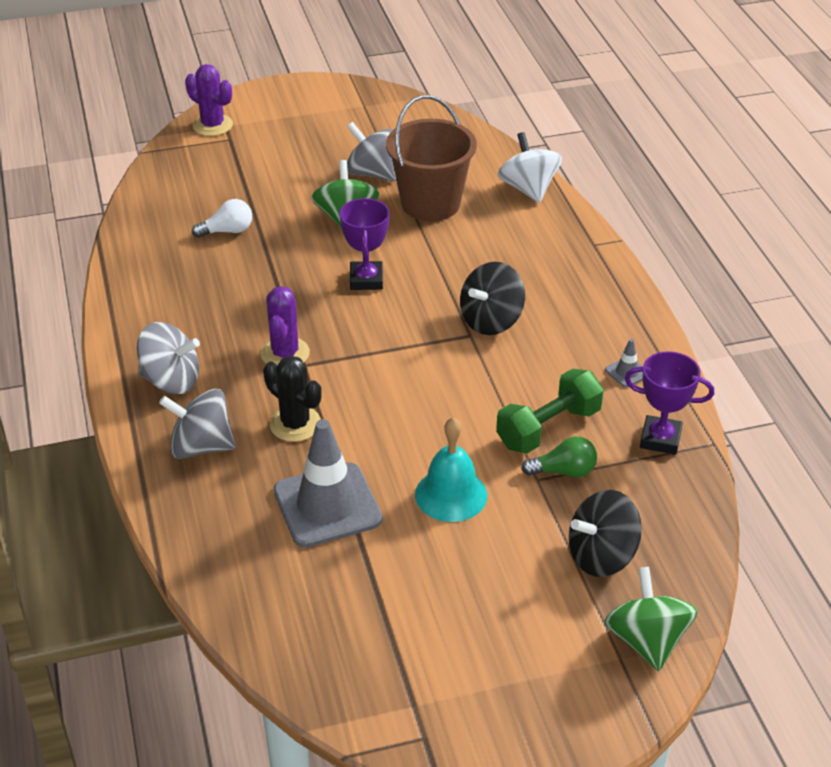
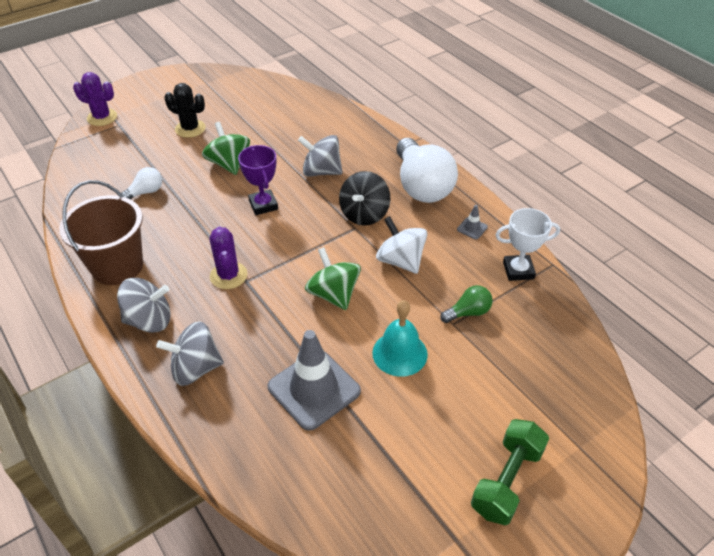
camera: 20 degrees left, 5 degrees up
(295, 424) = (260, 329): black cactus -> black cactus (190, 129)
(372, 173) = (233, 128): grey spinning top -> grey spinning top (321, 171)
(430, 203) = (283, 140): brown bucket -> brown bucket (117, 266)
(528, 189) = (344, 116): white spinning top -> white spinning top (400, 261)
(548, 428) = (441, 283): green dumbbell -> green dumbbell (507, 481)
(587, 303) = (421, 186): none -> white light bulb
(601, 556) = (526, 370): black spinning top -> none
(646, 640) = (590, 427): green spinning top -> green spinning top (333, 294)
(660, 439) = (518, 270): purple trophy -> white trophy

